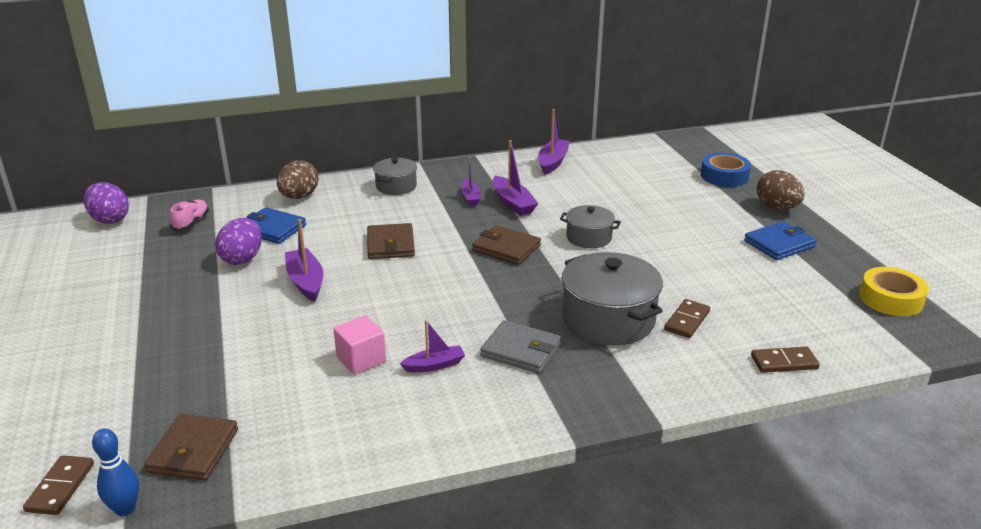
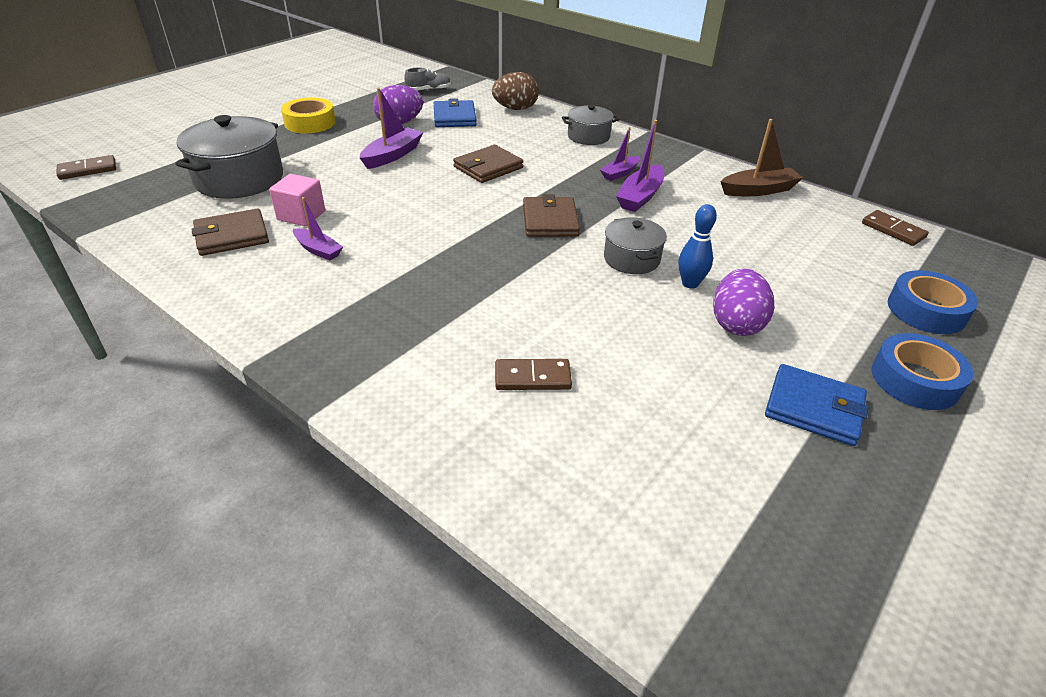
camera: 55 degrees right, 10 degrees up
(109, 219) = (402, 68): purple egg -> purple egg (736, 324)
(125, 509) = (72, 197): blue bowling pin -> blue bowling pin (690, 283)
(191, 222) = (429, 90): pink shoe -> grey shoe
(193, 451) = (145, 195): brown wallet -> brown wallet (232, 236)
(520, 350) = (377, 286): grey wallet -> none
(553, 162) = (758, 190): purple boat -> brown boat
(608, 319) = (481, 320): grey pot -> grey pot (239, 179)
(777, 207) = (915, 380): brown egg -> blue tape
(784, 362) = (514, 489): brown domino -> brown domino (893, 230)
(891, 299) = (807, 577): yellow tape -> yellow tape (310, 123)

